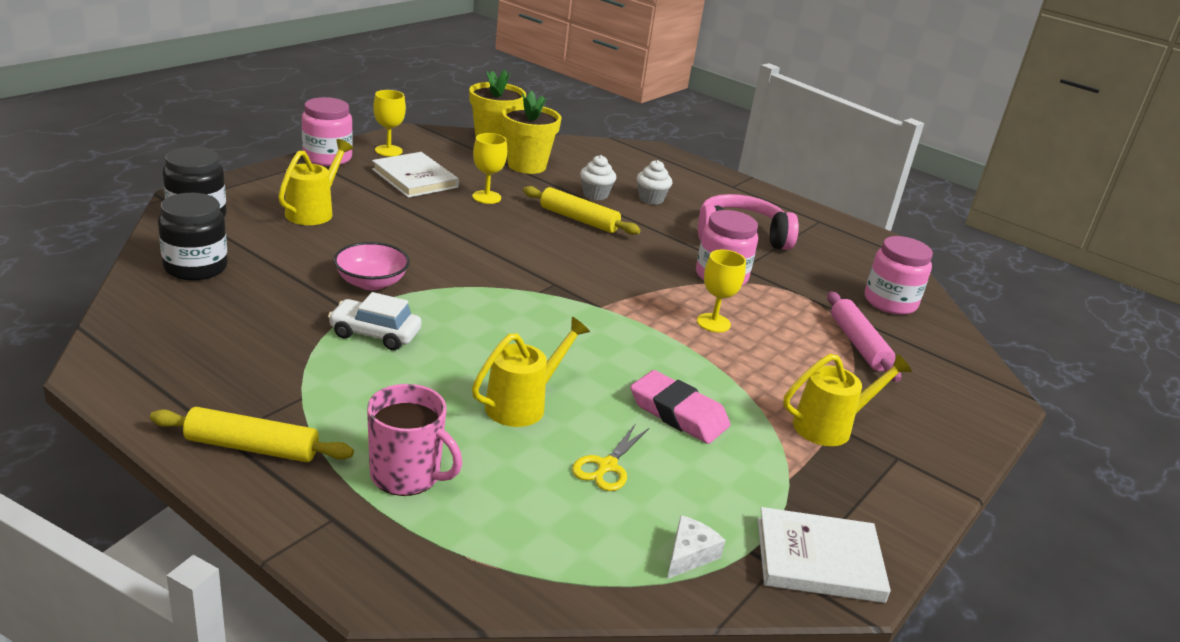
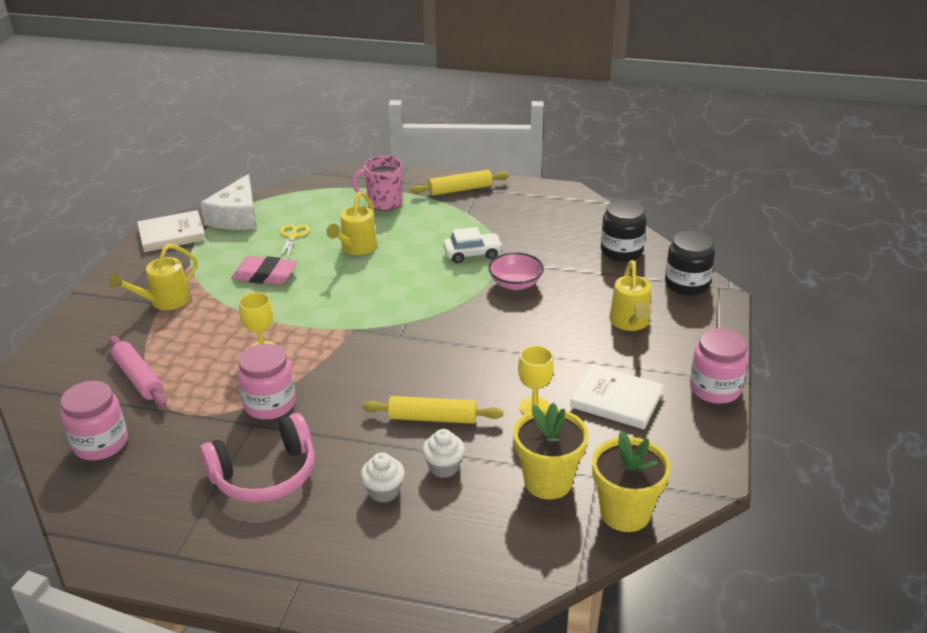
camera: 160 degrees right, 5 degrees up
(388, 151) = (688, 429): yellow goblet -> none
(689, 555) = (236, 217): white cheese -> white cheese, size x2.09

